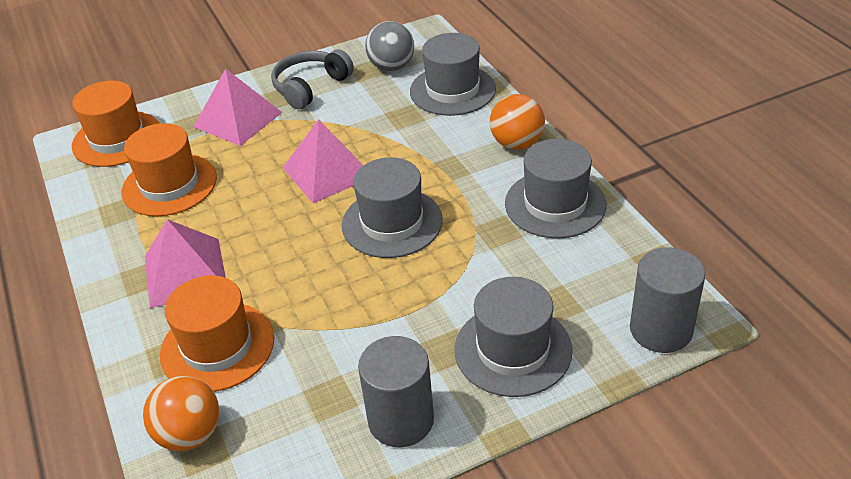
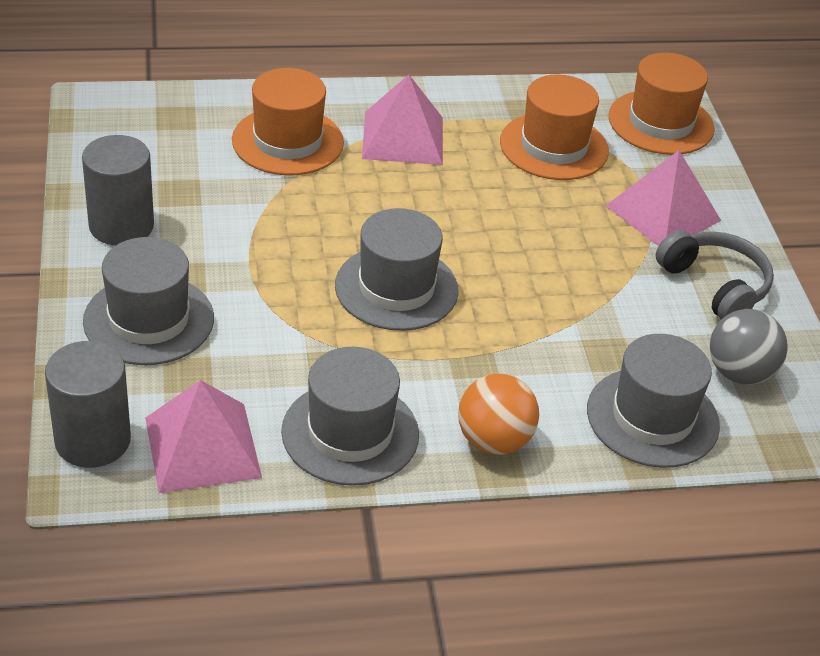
camera: 100 degrees right, 0 degrees up
(190, 434) = (197, 113): orange ball -> none
(328, 172) = (518, 261): pink pyramid -> pink pyramid (202, 447)

